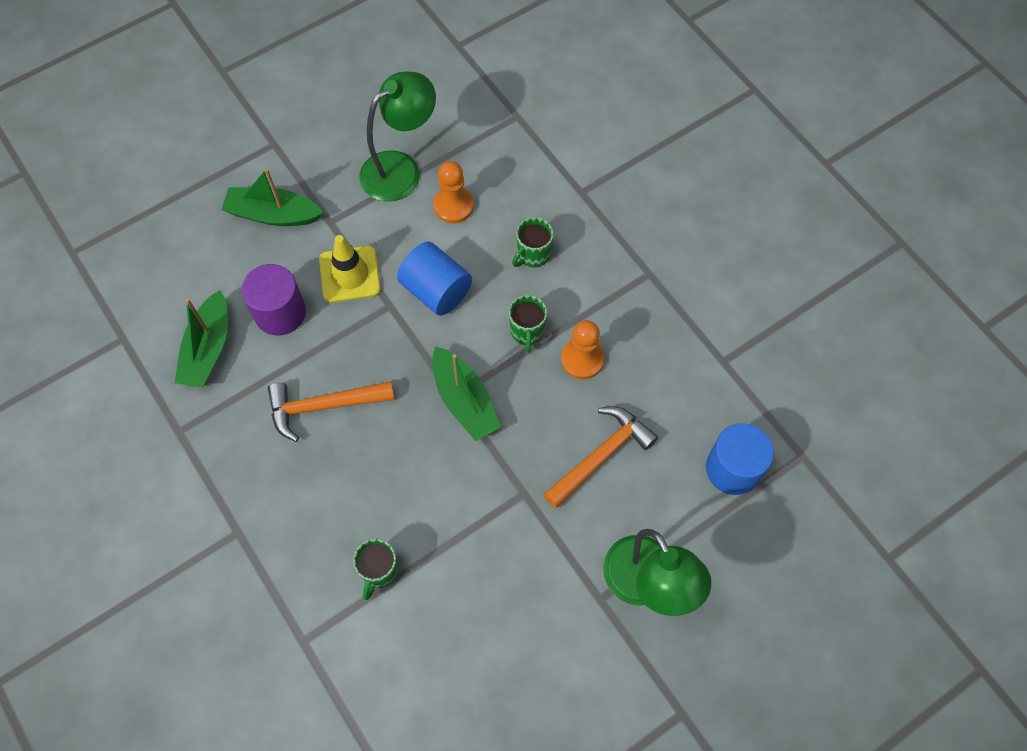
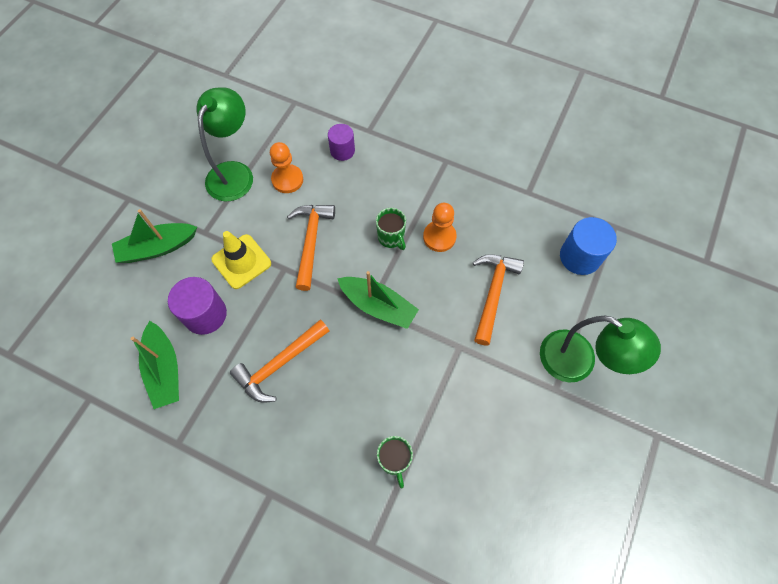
camera: 30 degrees left, 0 degrees up
(436, 290) = (311, 242): blue cylinder -> orange hammer
(533, 255) = (362, 185): green mug -> none
(536, 201) = (342, 150): none -> purple cylinder

